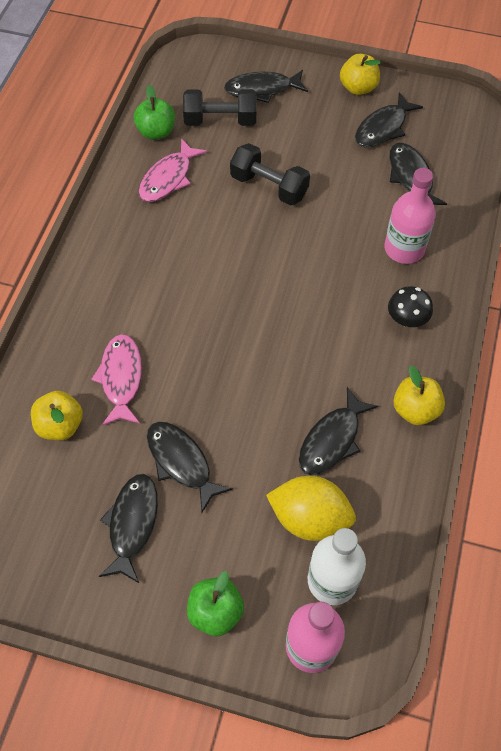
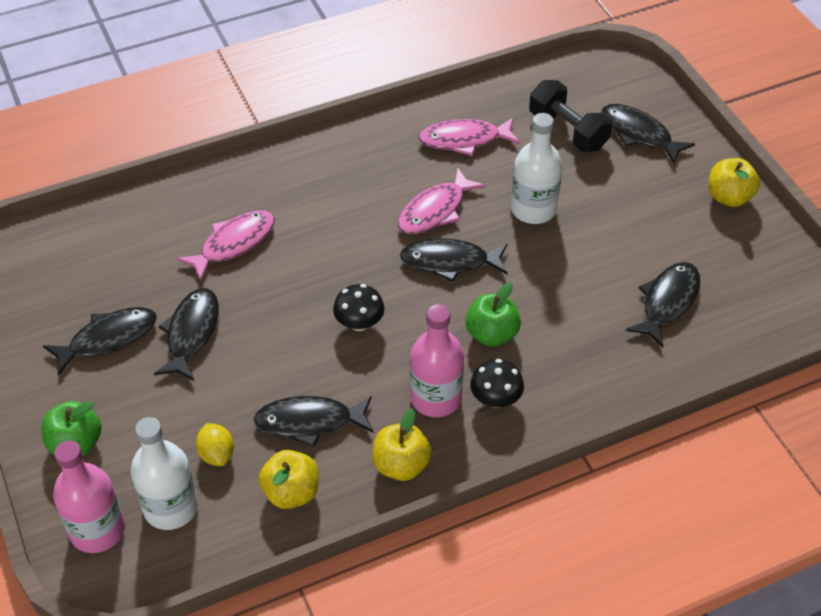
camera: 50 degrees right, 10 degrees down
(60, 425) = (155, 236): yellow apple -> yellow apple (291, 492)
(156, 132) = (504, 100): green apple -> green apple (491, 334)
(215, 238) = (435, 210): none -> pink fish
(269, 187) = (533, 209): black dumbbell -> white bottle
(272, 351) = (359, 323): none -> black mushroom
(309, 518) = (217, 454): yellow lemon -> yellow lemon, size x0.54
(383, 128) = (702, 245): black fish -> black fish (450, 262)
(404, 249) = (575, 348): pink bottle -> pink bottle (436, 398)

